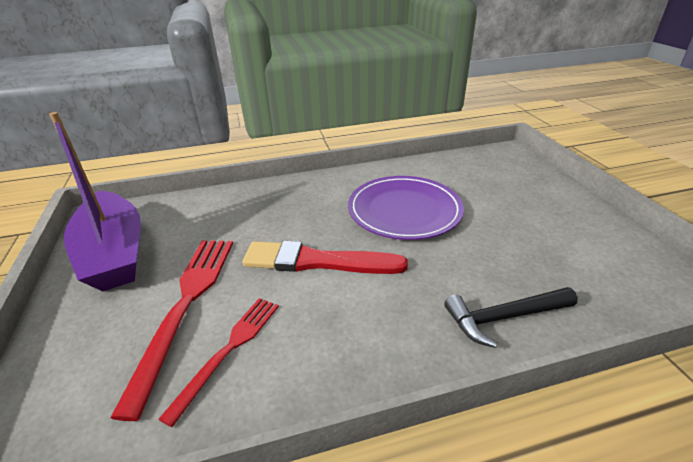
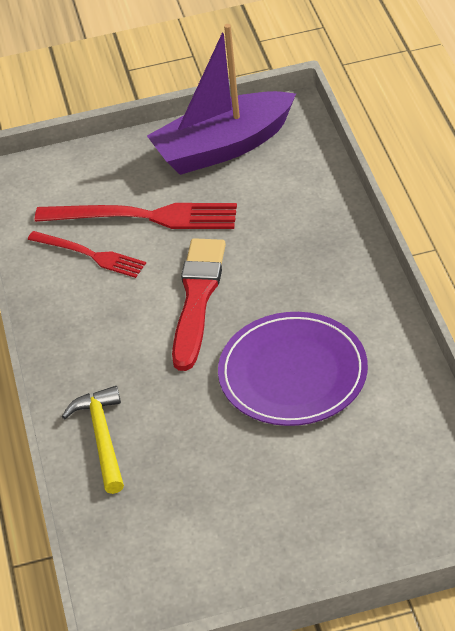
camera: 95 degrees right, 10 degrees up
(504, 317) = (102, 438): black hammer -> yellow hammer

